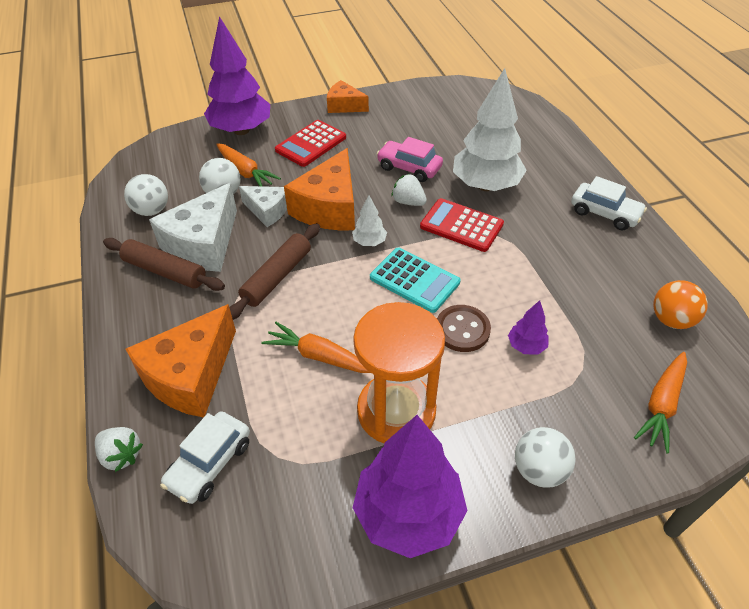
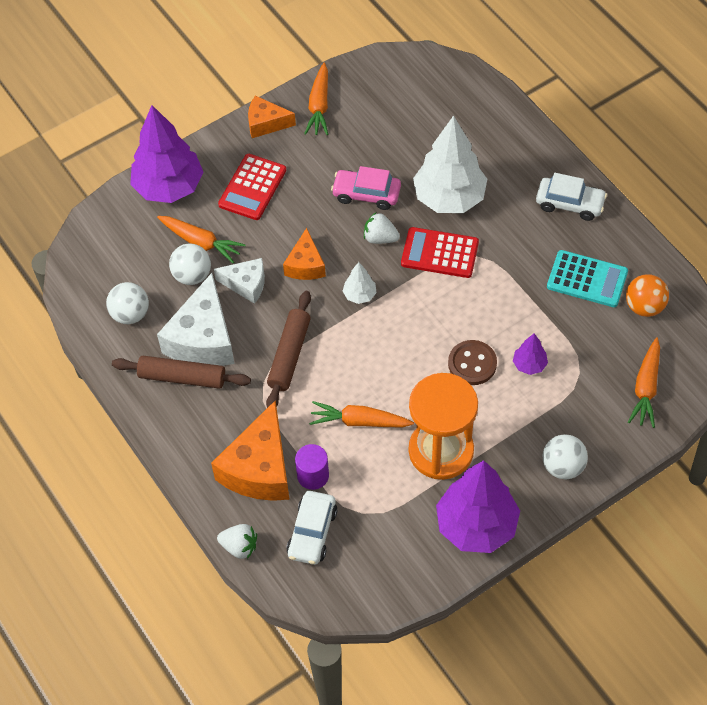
camera: 15 degrees left, 10 degrees up
(242, 399) = (313, 475): none -> purple cylinder
(329, 208) = (305, 265): orange cheese -> orange cheese, size x0.57
(394, 103) = (319, 106): none -> orange carrot
(414, 280) = (415, 325): turquoise calculator -> turquoise calculator (587, 279)

